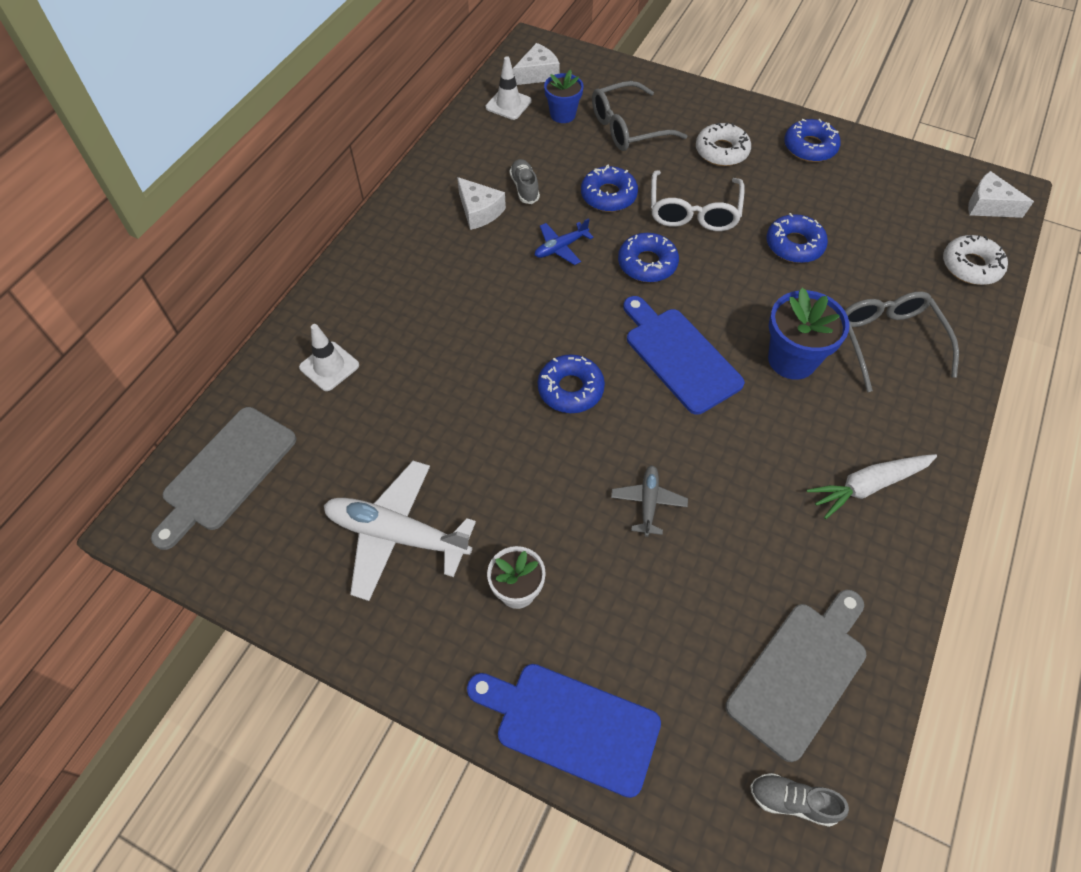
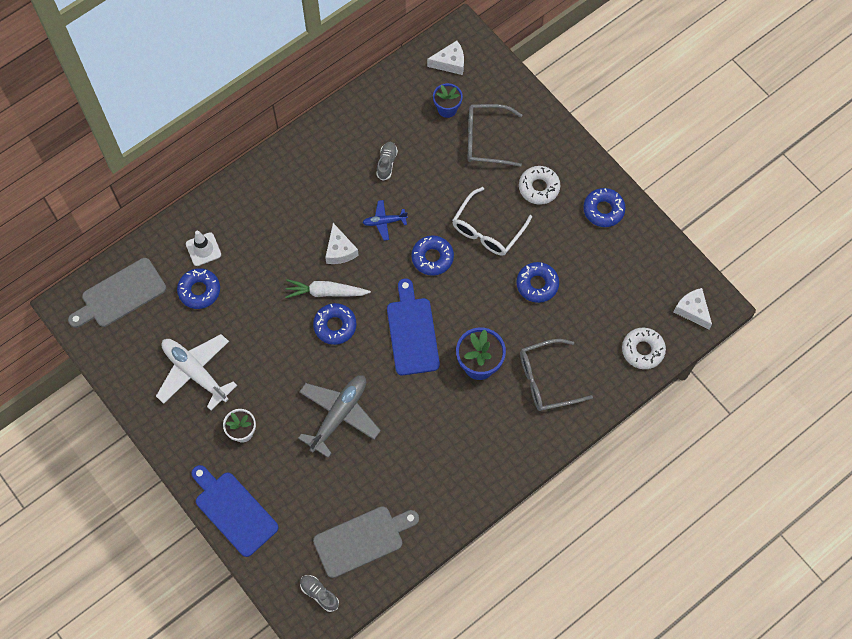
camera: 25 degrees right, 10 degrees up
(479, 211) = (347, 170): white cheese -> white cheese (340, 250)
(508, 104) = (414, 83): white traffic cone -> none
(608, 195) = (438, 193): blue donut -> blue donut (199, 291)
(648, 502) = (339, 415): grey plane -> grey plane, size x1.95
(868, 486) = (468, 461): white carrot -> white carrot (326, 292)
(889, 342) = (547, 379): grey glasses -> grey glasses turned 120 degrees counterclockwise

